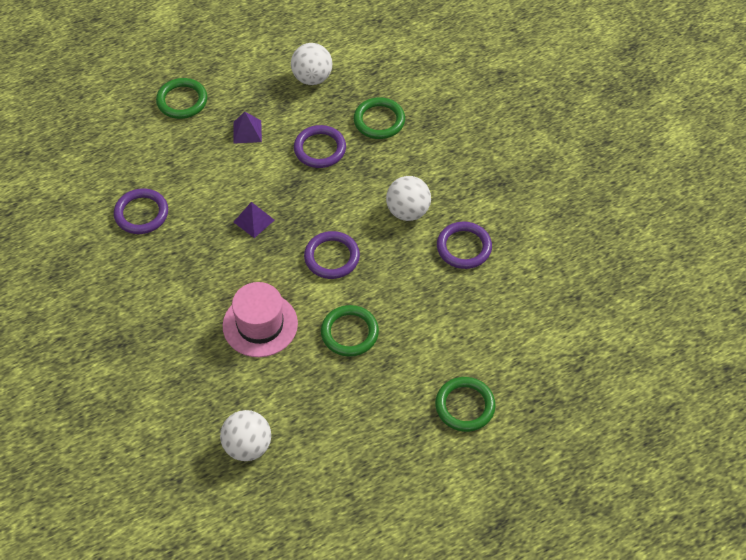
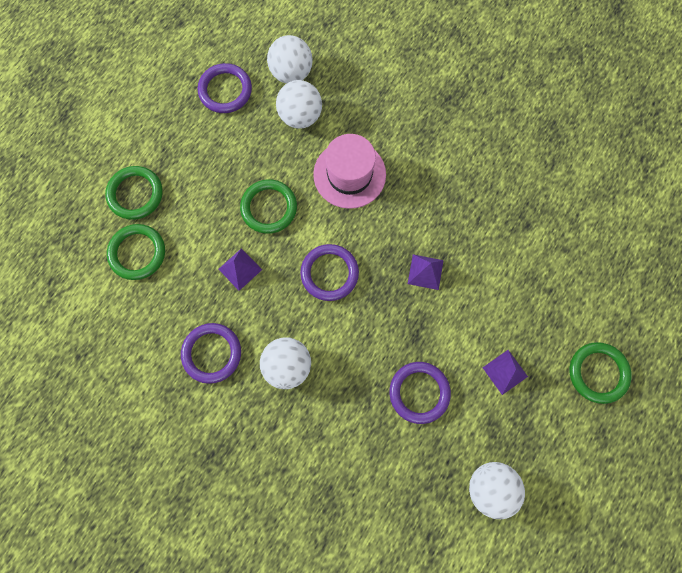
camera: 150 degrees right, 20 degrees up
(141, 213) = (530, 222): purple ring -> purple ring (225, 90)
(268, 399) = (300, 116): none -> white ball
(379, 120) = (382, 467): green ring -> green ring (137, 253)
(405, 296) = (240, 269): none -> purple pyramid

